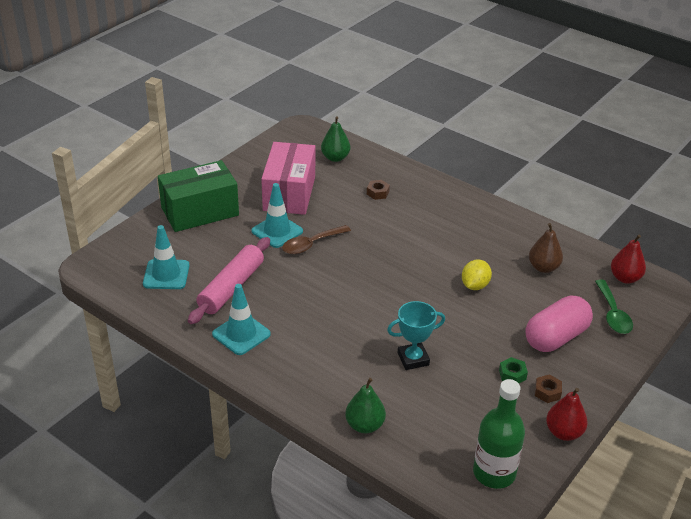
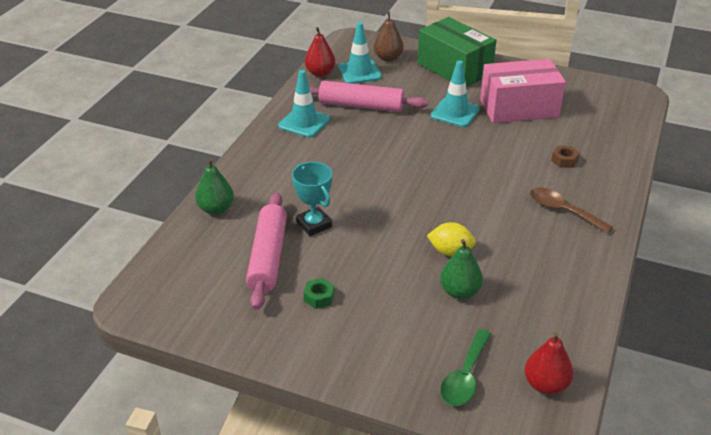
camera: 75 degrees right, 0 degrees up
(311, 244) = (449, 135): brown spoon -> brown spoon (563, 211)
(335, 158) = (603, 123): green pear -> green pear (459, 292)
(451, 398) = (268, 257): none -> pink rolling pin
(494, 473) = (176, 299): green bottle -> none
(543, 267) = (518, 304): brown pear -> brown pear (388, 58)
(547, 392) = (302, 328): brown nut -> none
(556, 337) = (395, 327): pink capsule -> none
(563, 432) = (245, 346): red pear -> red pear (320, 73)
(613, 314) = (465, 376): green spoon -> green spoon turned 45 degrees counterclockwise

